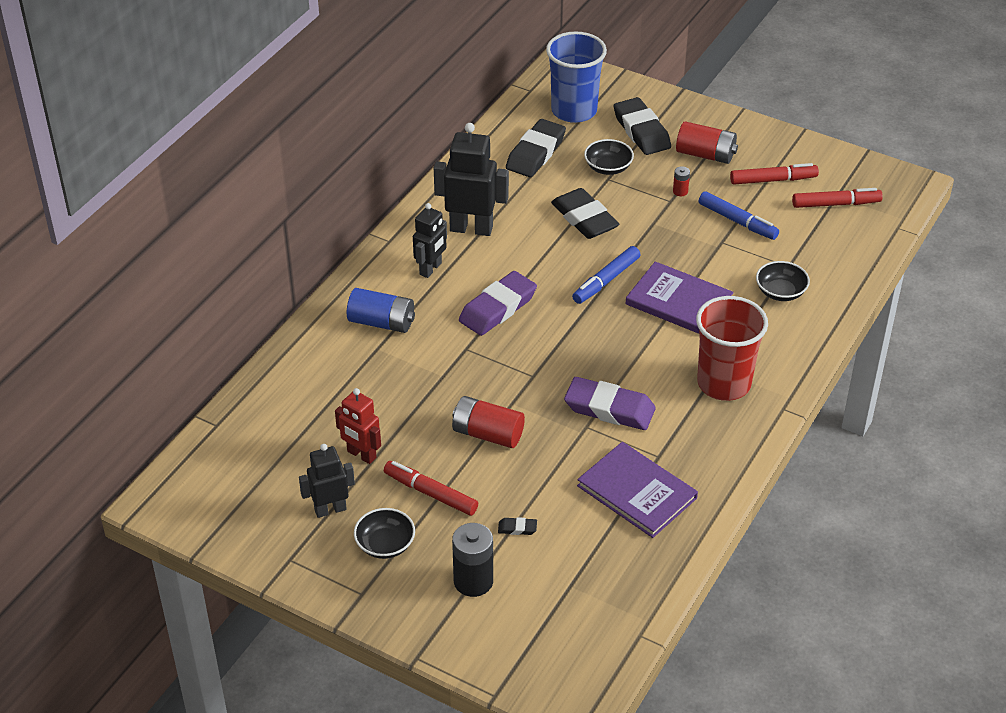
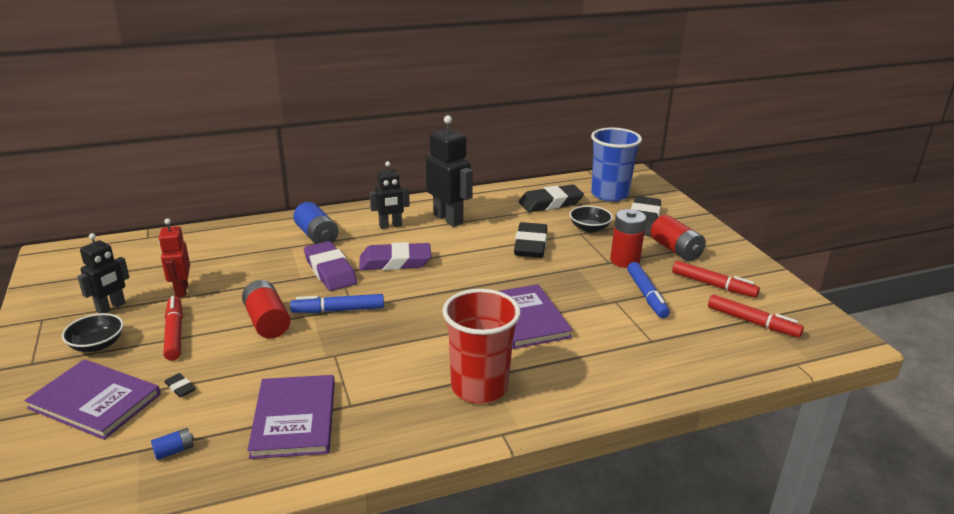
camera: 40 degrees right, 15 degrees down
(330, 509) = (111, 307): black robot -> black robot turned 105 degrees clockwise
(473, 581) = (95, 401): black battery -> purple book
(594, 569) = (174, 451): none -> blue battery
(606, 280) = (491, 282): blue marker -> blue marker (338, 310)
(609, 408) = (368, 354): purple eraser -> purple eraser (330, 271)
(680, 191) = (625, 260): red battery -> red battery, size x2.09
(780, 292) = (620, 353): black bowl -> none

